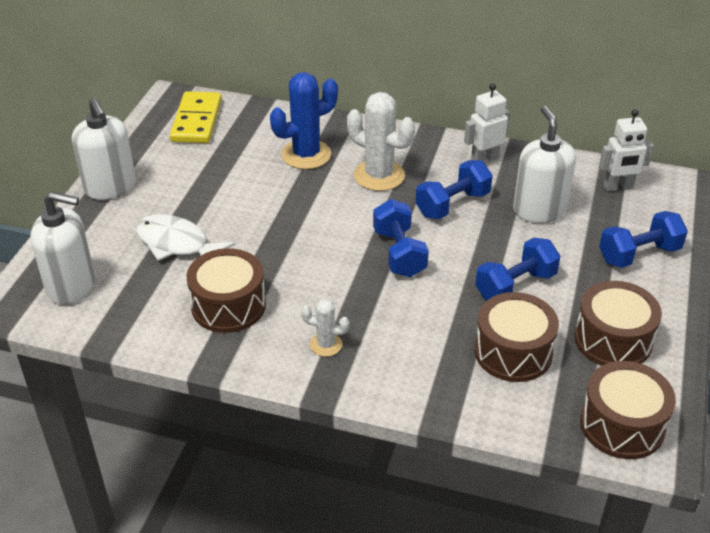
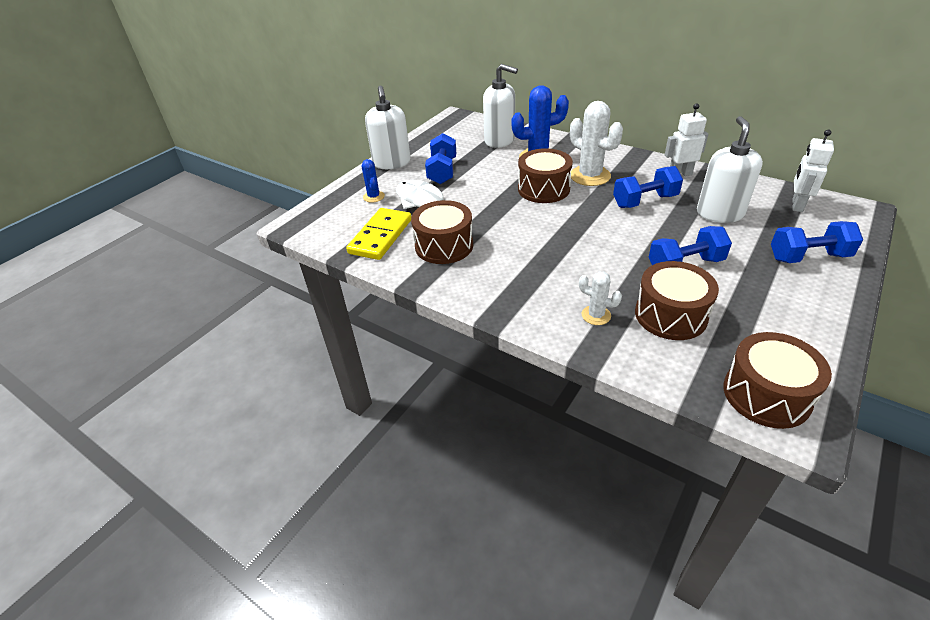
camera: 20 degrees right, 0 degrees up
(71, 286) = (339, 218): white soap dispenser -> white soap dispenser (499, 140)
(106, 246) = (373, 197): none -> blue cactus
(197, 121) = (467, 130): yellow domino -> yellow domino (381, 236)
(326, 344) = (509, 284): white cactus -> white cactus (596, 315)
(399, 253) = (590, 228): blue dumbbell -> blue dumbbell (442, 171)
(613, 340) = (770, 320): brown drum -> brown drum (543, 189)
(618, 187) = (796, 205): white robot -> white robot turned 105 degrees clockwise

